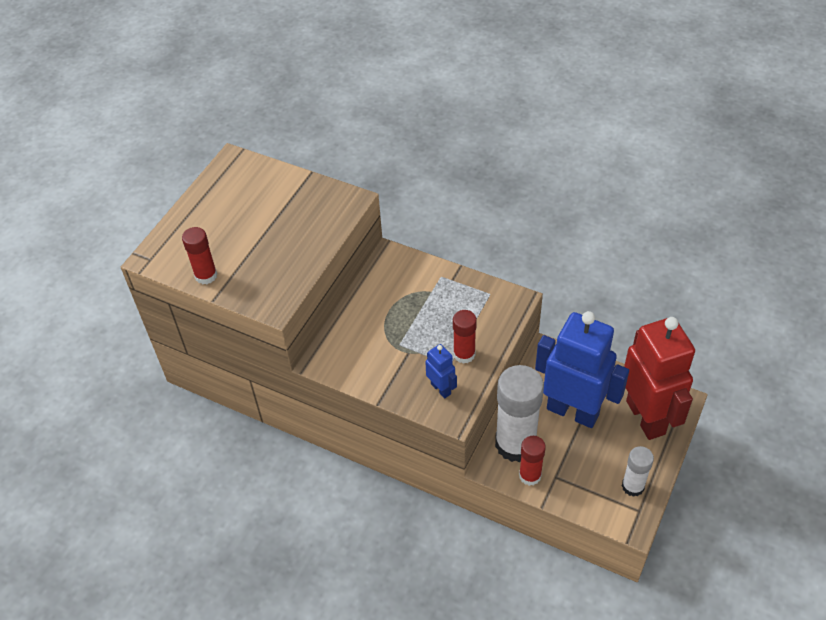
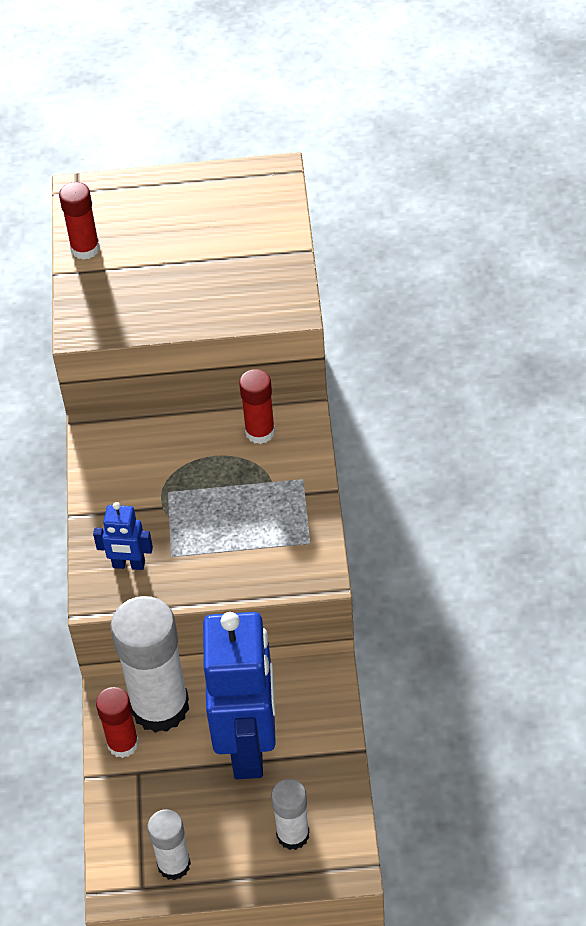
camera: 60 degrees right, 0 degrees up
(441, 388) = (128, 564): blue robot -> blue robot turned 75 degrees clockwise
(464, 354) = (195, 562): red glue stick -> red glue stick (260, 432)
(646, 417) = (293, 835): red robot -> white glue stick

